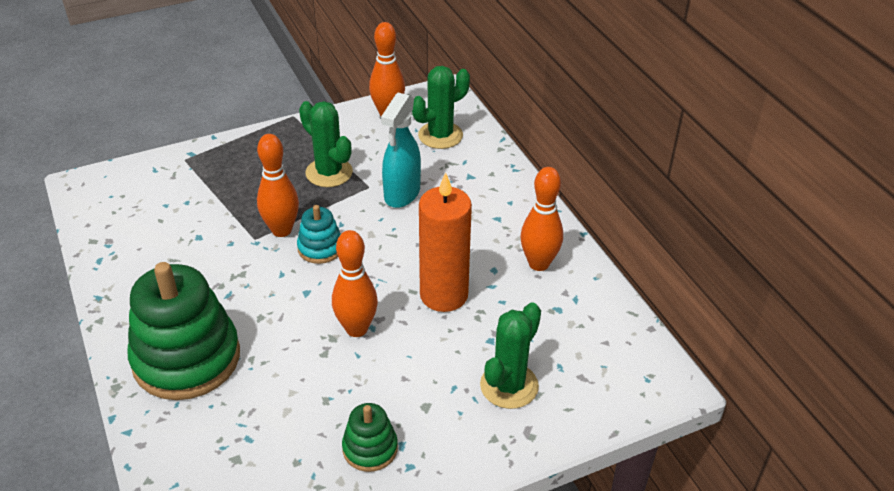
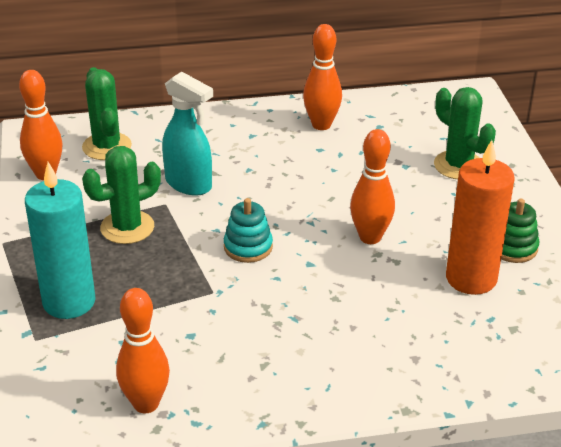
camera: 75 degrees left, 5 degrees down
(186, 358) = (379, 354): green stacking toy -> none
(229, 165) = (69, 302): none -> turquoise candle
(281, 230) = (208, 271): orange bowling pin -> orange bowling pin (146, 404)
(444, 295) = (342, 181): orange candle -> orange candle (471, 278)

